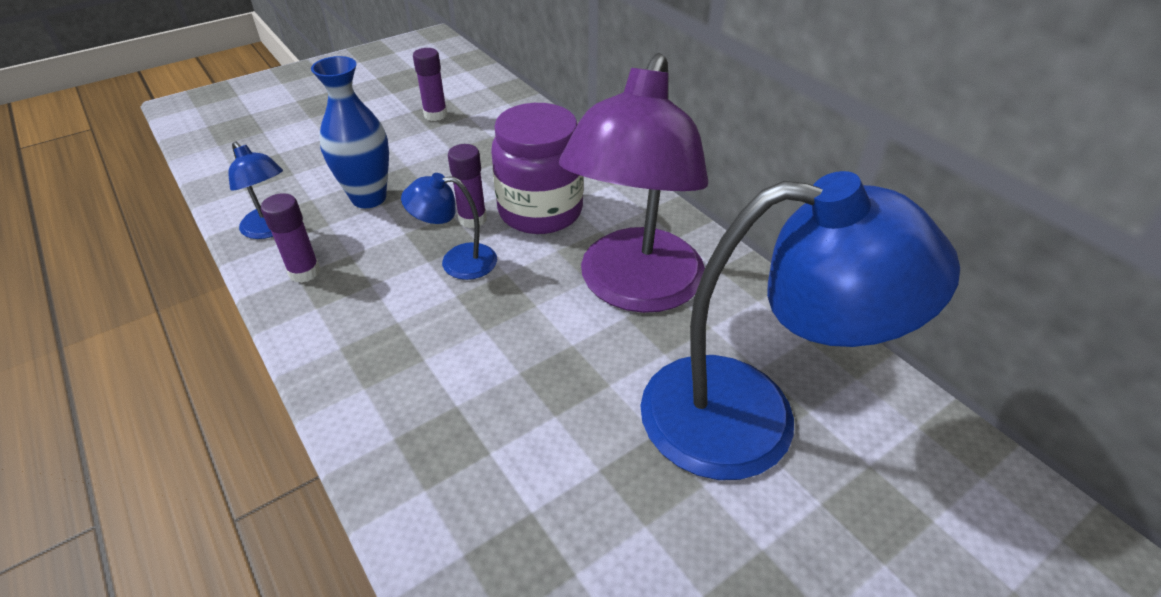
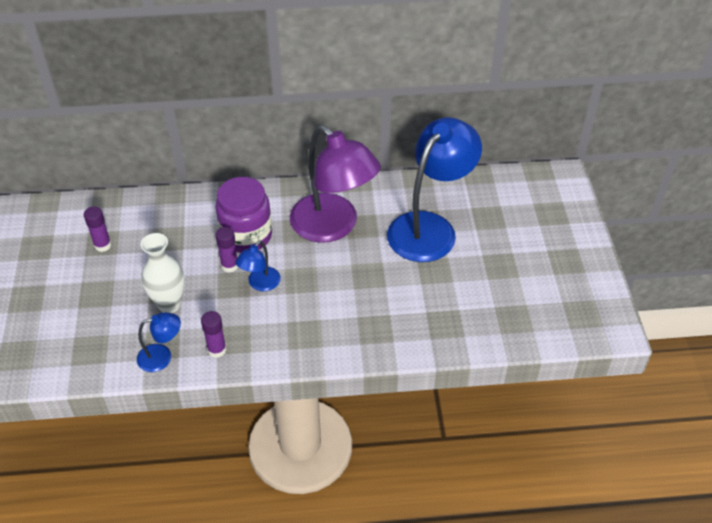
camera: 60 degrees left, 5 degrees up
(369, 198) = (169, 304): blue vase -> white vase

